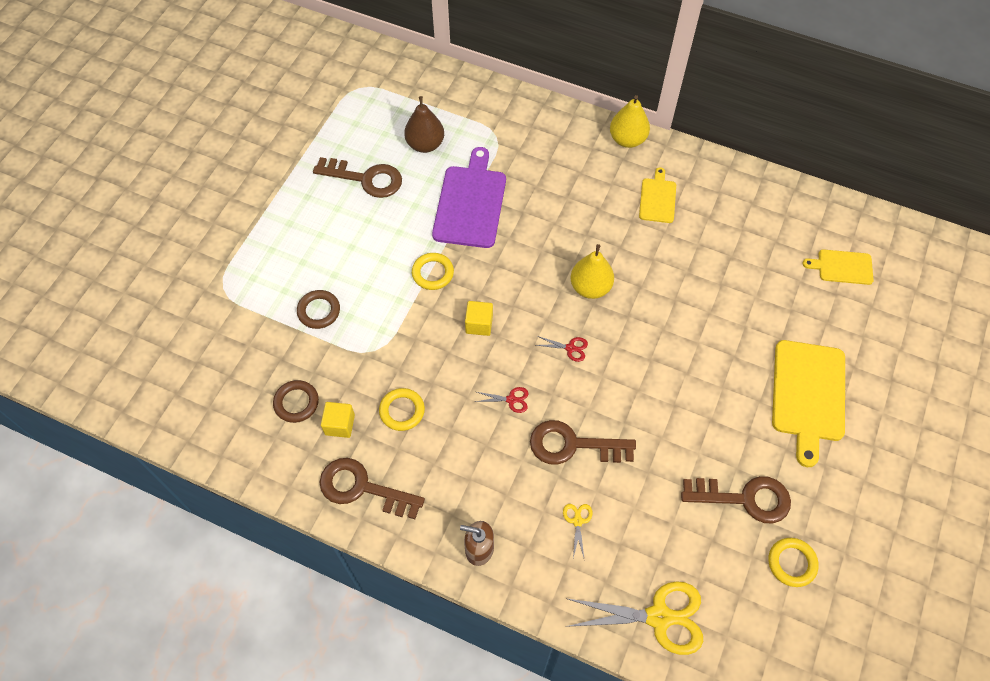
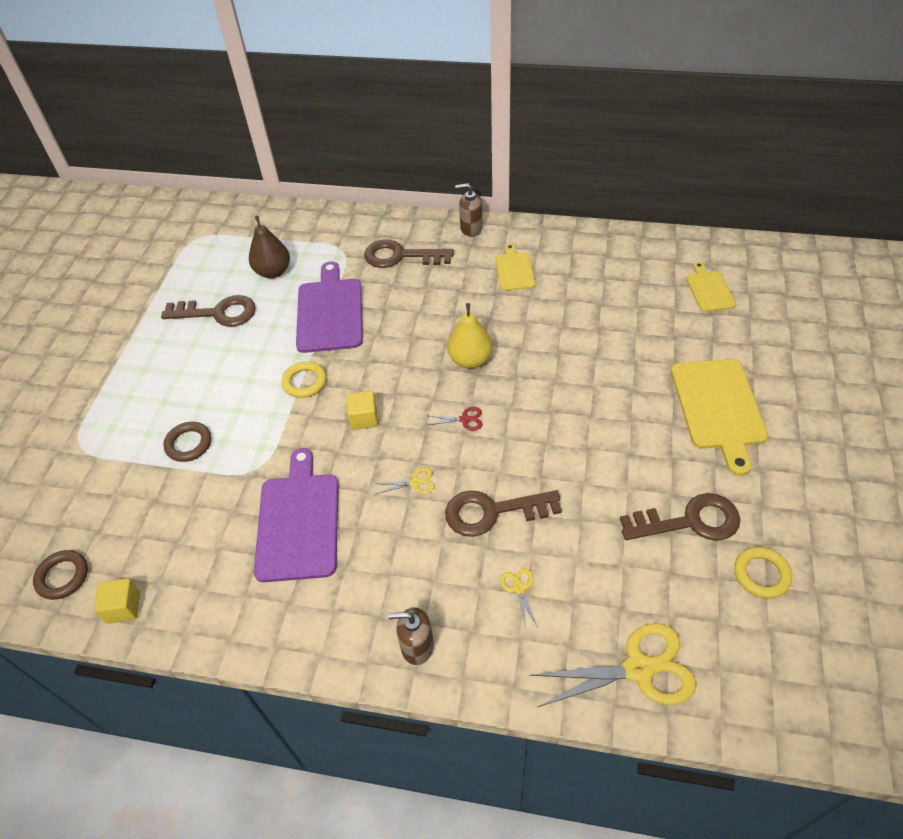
camera: 10 degrees left, 10 degrees down
(296, 403) = (178, 541): brown ring -> brown ring (62, 576)
(340, 424) = (231, 552): yellow cube -> yellow cube (123, 607)
(362, 488) = (269, 613): brown key -> brown key (401, 256)
(402, 411) = (298, 521): yellow ring -> purple cutting board
(511, 399) = (415, 482): red scissors -> yellow scissors
(627, 139) = (471, 228): yellow pear -> brown soap dispenser
(842, 267) = (709, 289): yellow cutting board -> yellow cutting board turned 90 degrees clockwise

